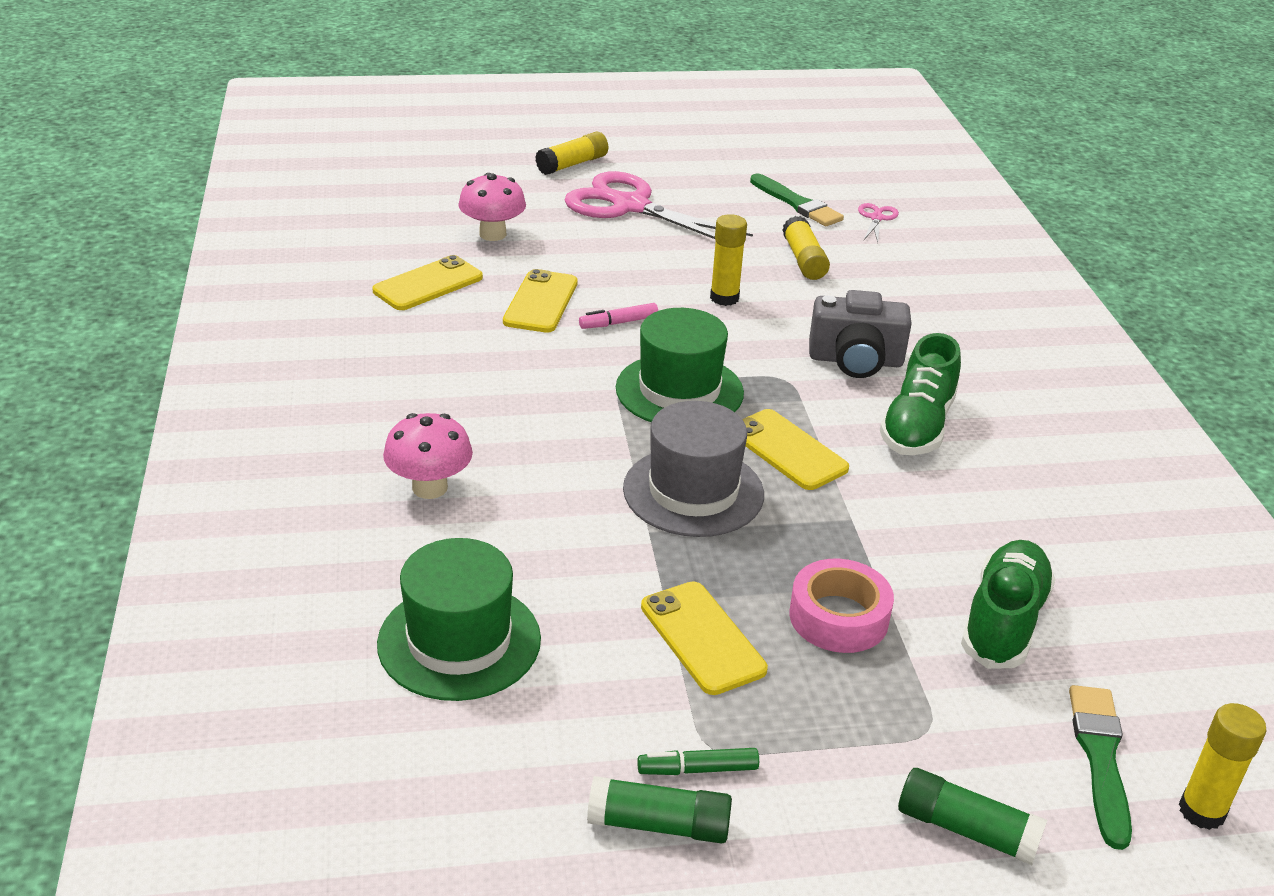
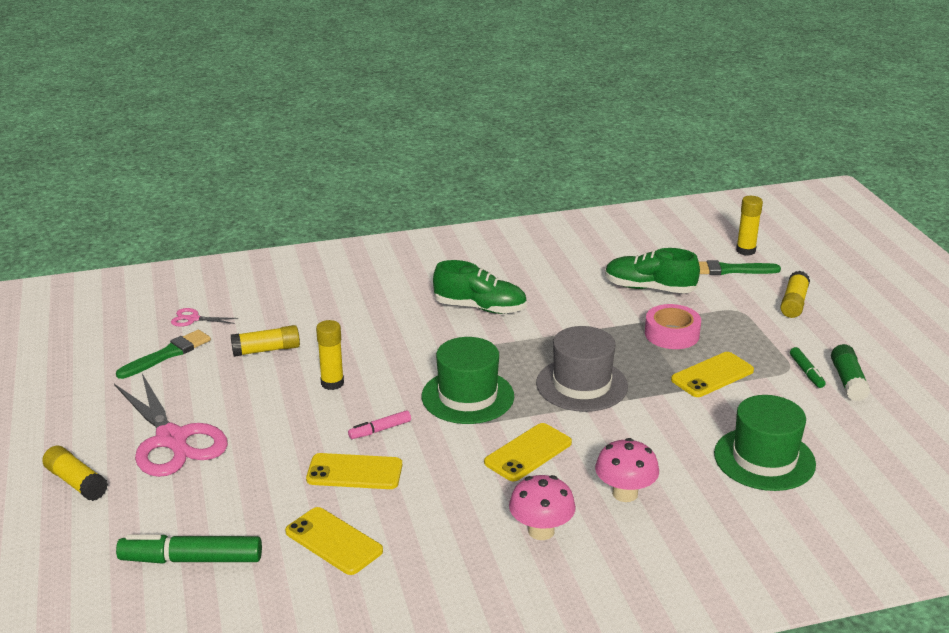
camera: 95 degrees left, 5 degrees down
(435, 215) = (191, 559): none -> green marker
(492, 234) = (232, 515): pink mushroom -> pink mushroom (541, 531)
(618, 323) = (380, 430): pink marker -> pink marker turned 90 degrees clockwise
(630, 206) = (172, 439): pink scissors -> pink scissors turned 60 degrees counterclockwise
(787, 450) = (523, 352): yellow phone -> yellow phone (528, 453)
(855, 360) = (409, 328): grey camera -> none
(966, 829) = (793, 303): green glue stick -> yellow glue stick

